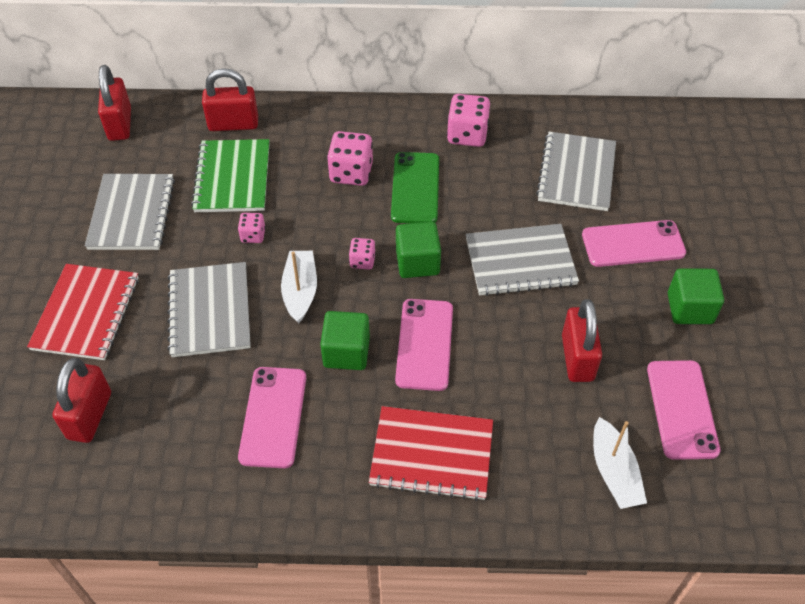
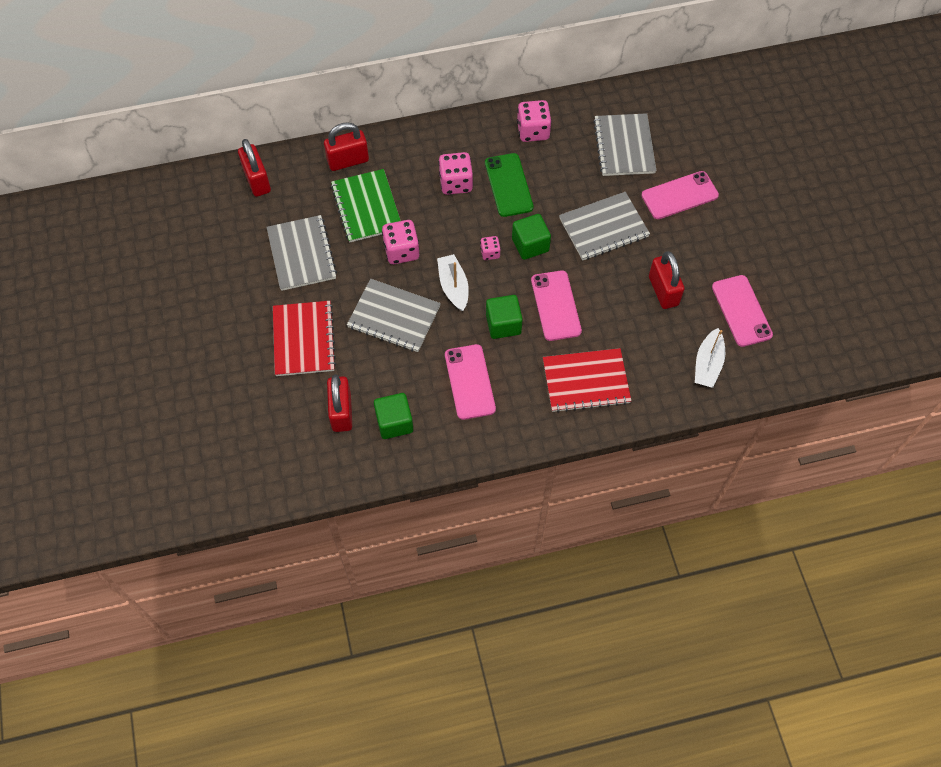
camera: 15 degrees left, 10 degrees up
(210, 311) = (394, 316): grey notebook -> grey notebook turned 45 degrees counterclockwise
(253, 235) = (401, 251): pink dice -> pink dice, size x1.79
(614, 472) = (708, 364): white boat -> white boat turned 45 degrees clockwise
(689, 308) = (730, 236): green cube -> green cube (394, 422)

